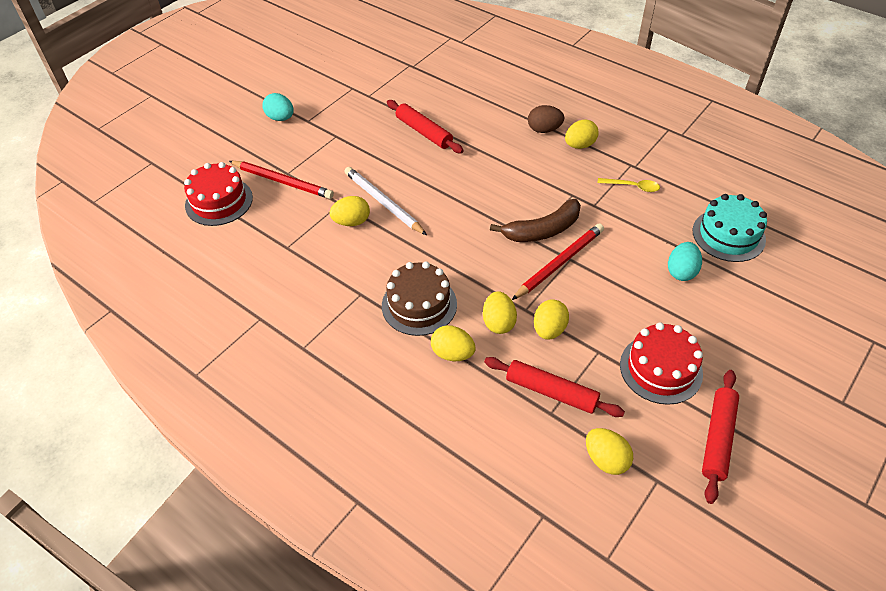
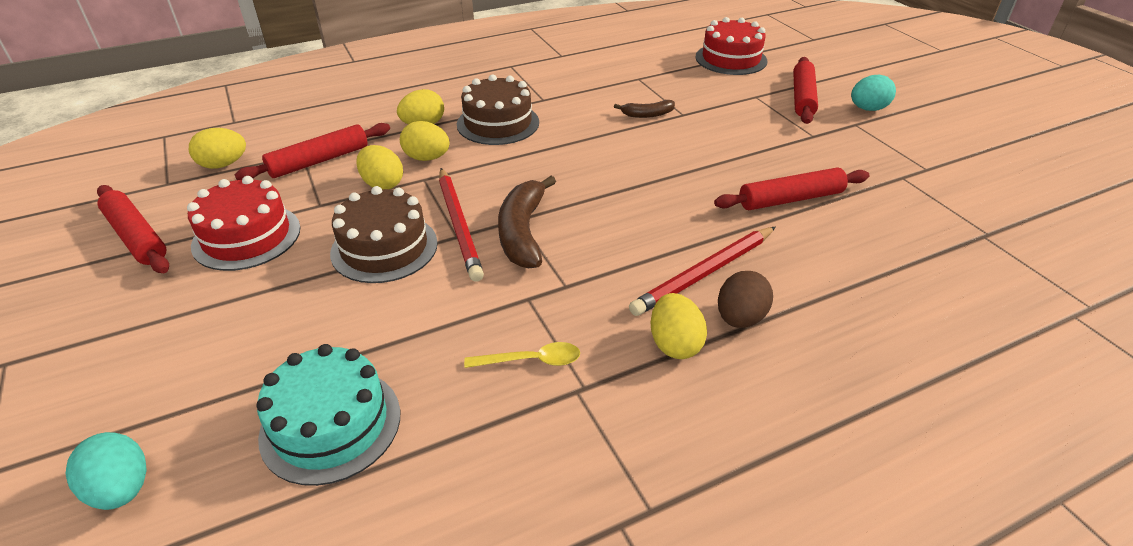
camera: 115 degrees right, 10 degrees down
(277, 150) = (802, 97): none -> red rolling pin
(282, 181) = (742, 91): red pencil -> red pencil (704, 273)
(351, 222) = (647, 114): yellow egg -> brown banana
(383, 203) = (664, 138): white pencil -> none
(608, 287) = (384, 248): none -> brown cake
(632, 187) = (531, 361): yellow spoon -> yellow spoon turned 135 degrees counterclockwise
(681, 271) = (333, 325): turquoise egg -> turquoise egg (122, 489)

